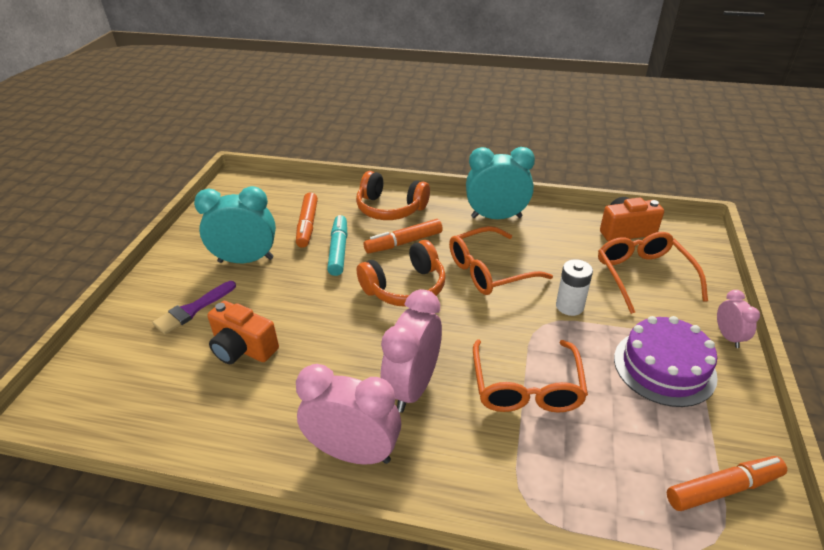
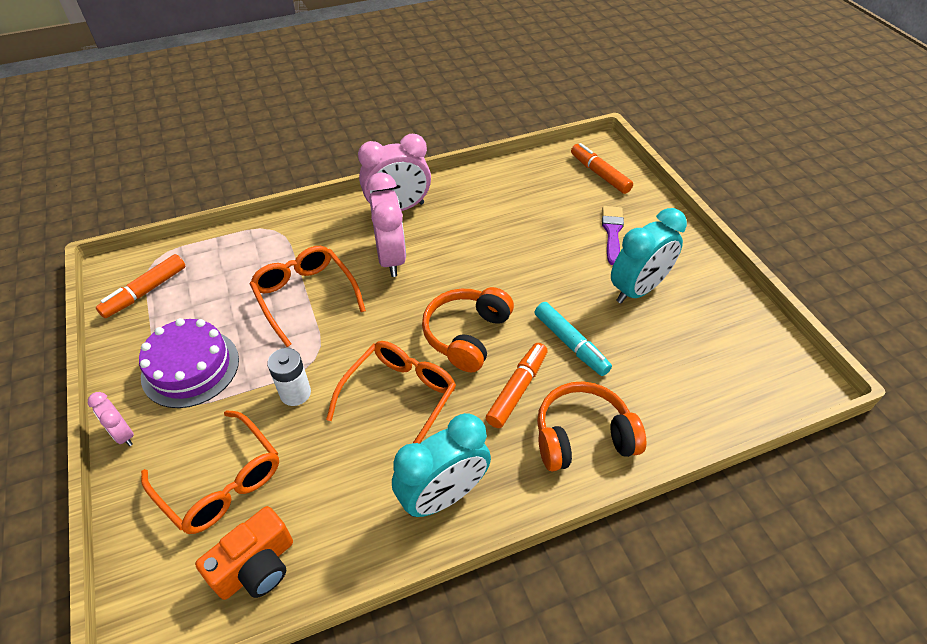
camera: 145 degrees right, 10 degrees up
(243, 348) = (537, 226): orange camera -> none
(307, 225) = (639, 359): orange marker -> orange marker (599, 174)

